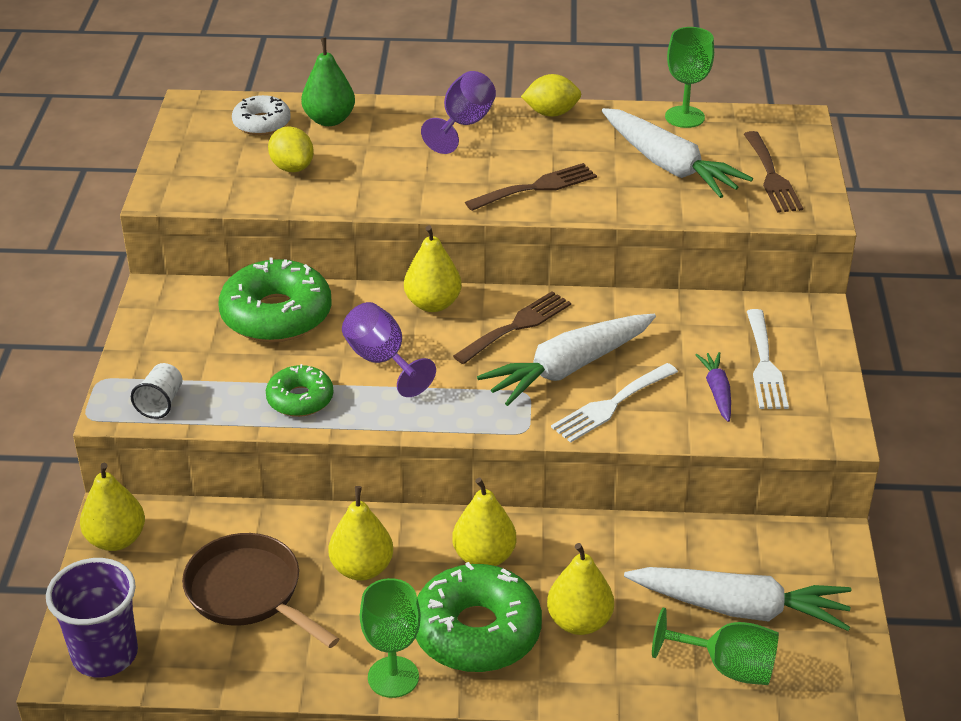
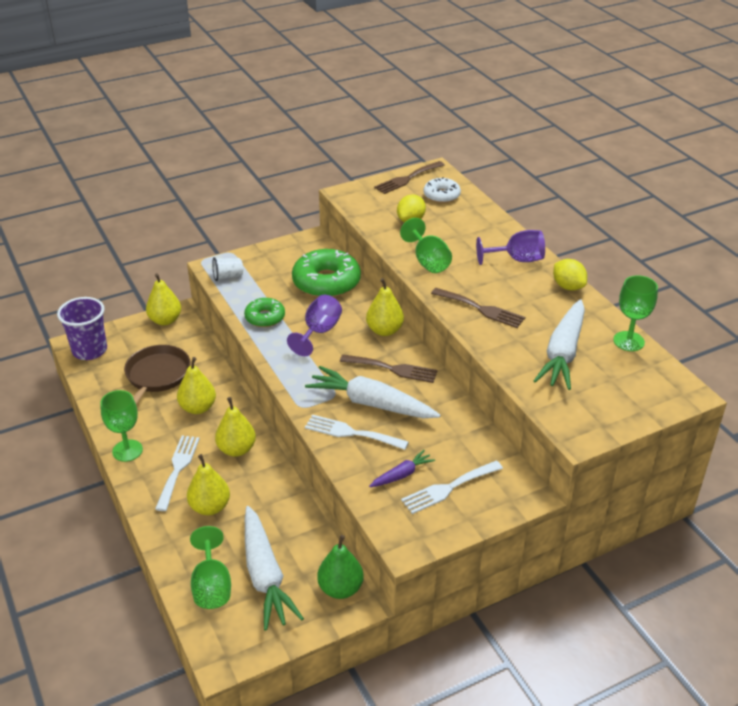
camera: 60 degrees right, 0 degrees up
(329, 120) = (469, 214): green pear -> green pear (340, 588)
(399, 188) = (428, 261): none -> green goblet
(476, 631) = (178, 469): green donut -> white fork
(772, 176) = (600, 402): brown fork -> brown fork (407, 179)

